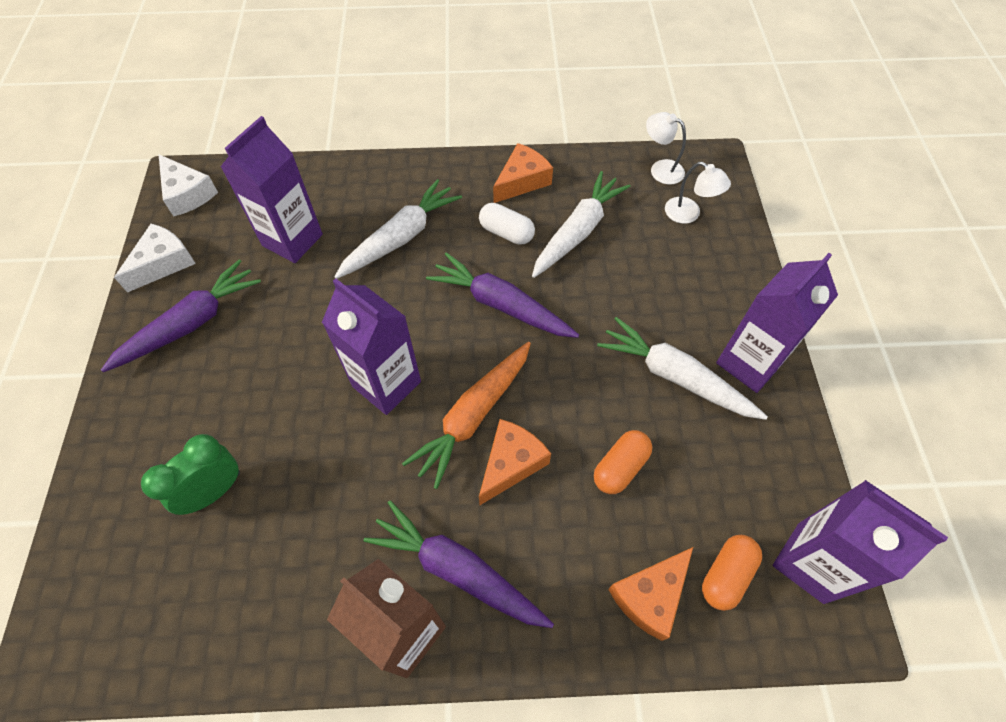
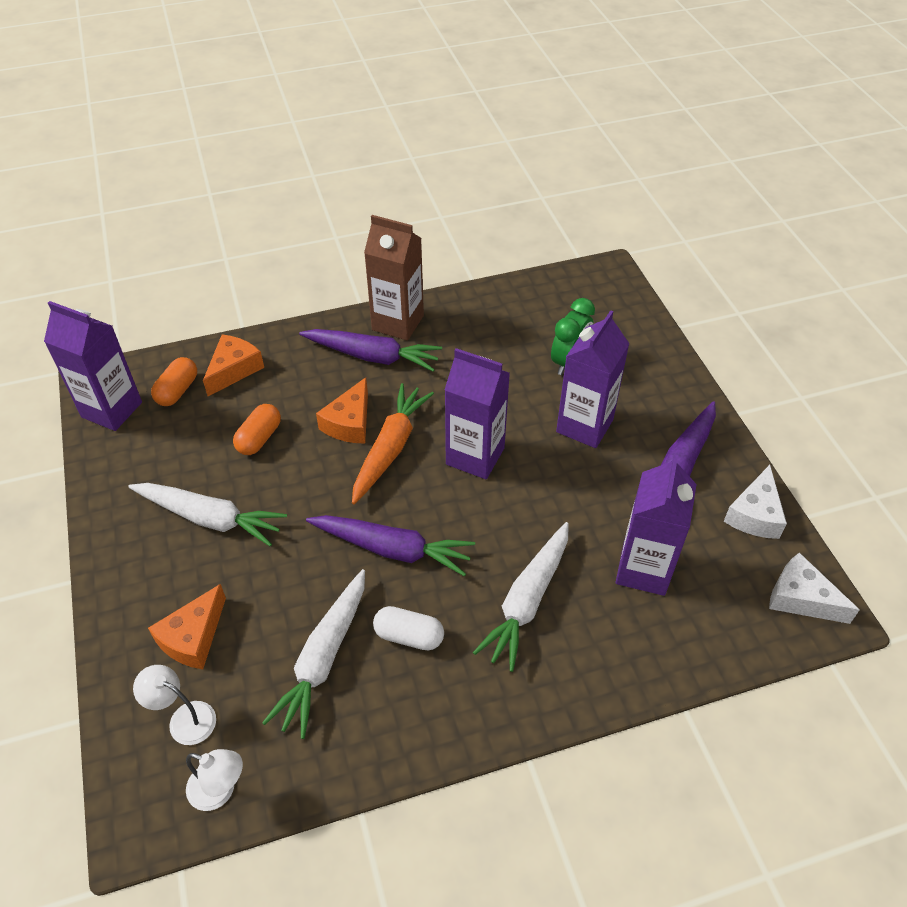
camera: 165 degrees right, 10 degrees down
(522, 181) = (408, 719): orange cheese -> orange cheese (193, 637)
(749, 363) = (135, 547): purple carton -> purple carton (584, 426)

